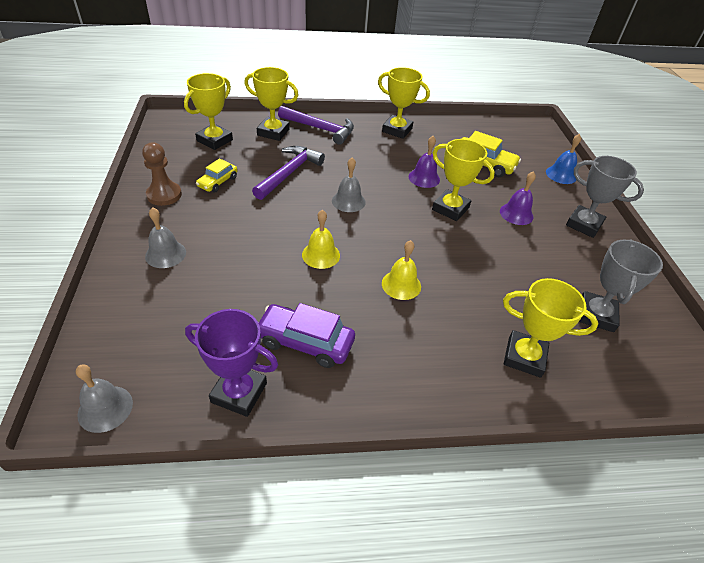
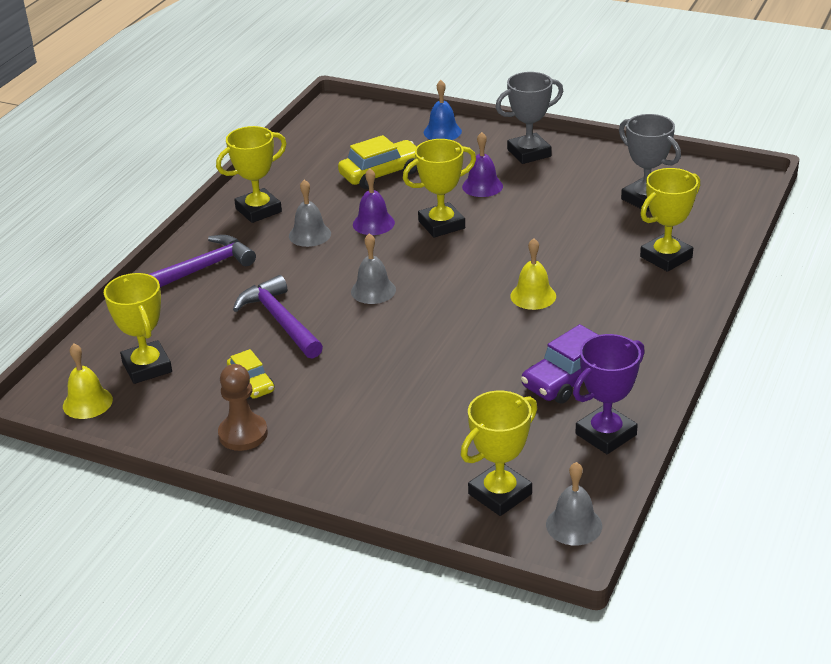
camera: 55 degrees left, 10 degrees down
(165, 254) = (366, 451): grey bell -> grey bell (309, 234)
(273, 132) = (173, 311): yellow trophy -> yellow trophy (500, 494)
(321, 255) = (451, 336): yellow bell -> yellow bell (87, 402)

